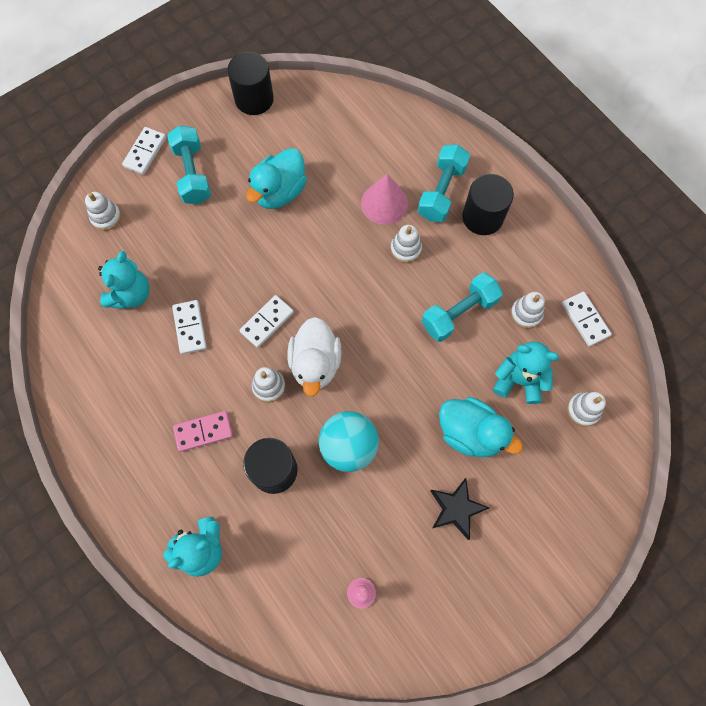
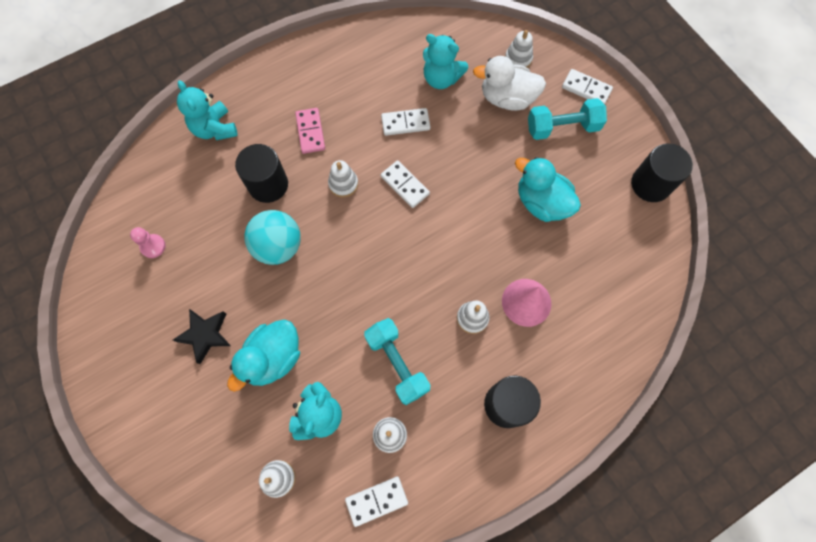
camera: 95 degrees right, 0 degrees up
(315, 363) = (360, 224): white duck -> white duck (507, 98)
(441, 191) = (539, 363): turquoise dumbbell -> none

